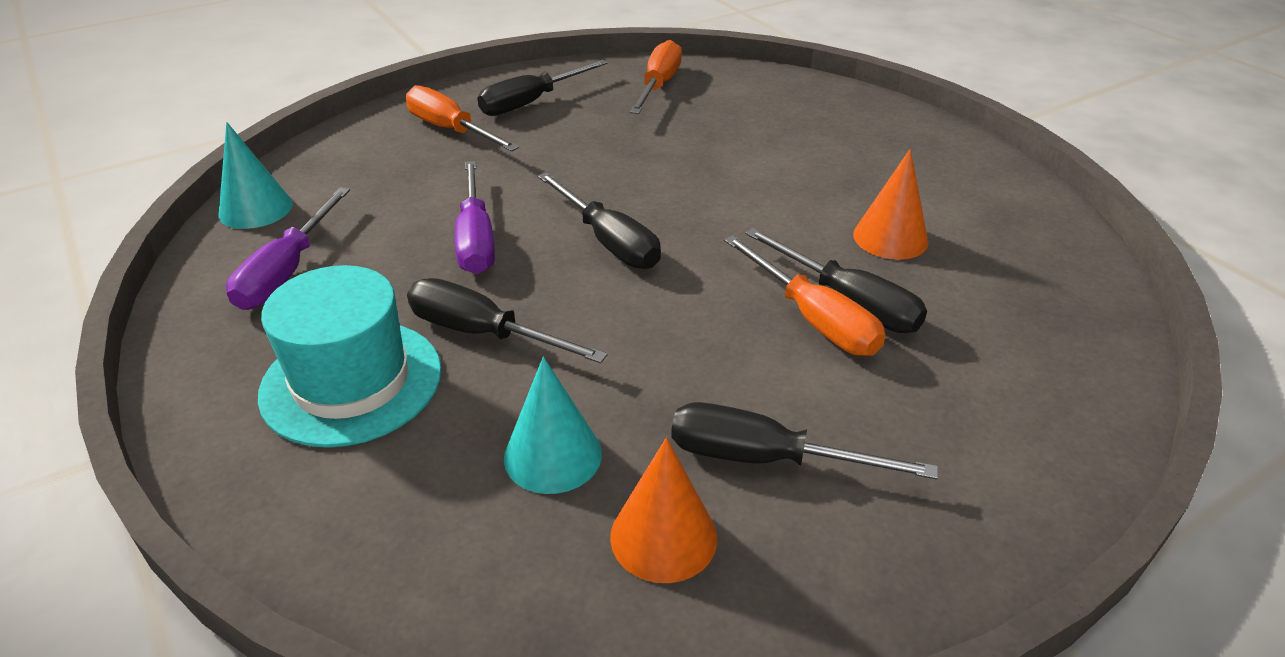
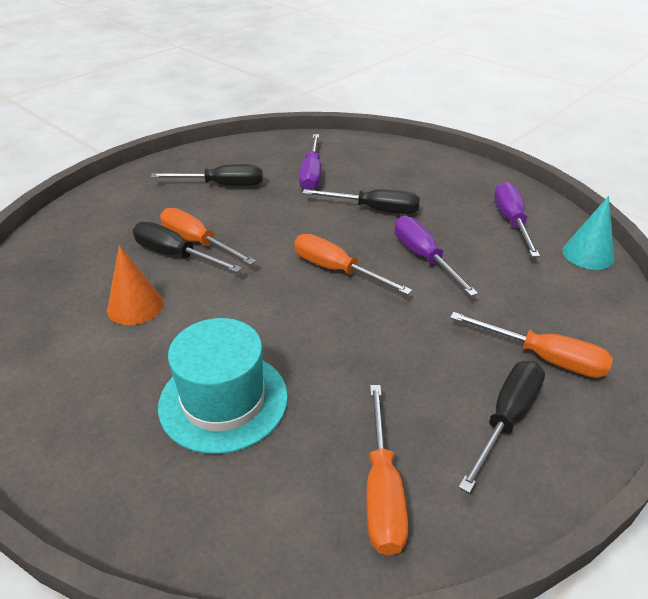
camera: 165 degrees right, 0 degrees up
(351, 382) = (417, 183): turquoise hat -> turquoise hat (223, 400)
(553, 455) = (311, 174): turquoise cone -> purple screwdriver
(608, 241) = (336, 270): black screwdriver -> orange screwdriver
(663, 536) = (259, 161): orange cone -> none

